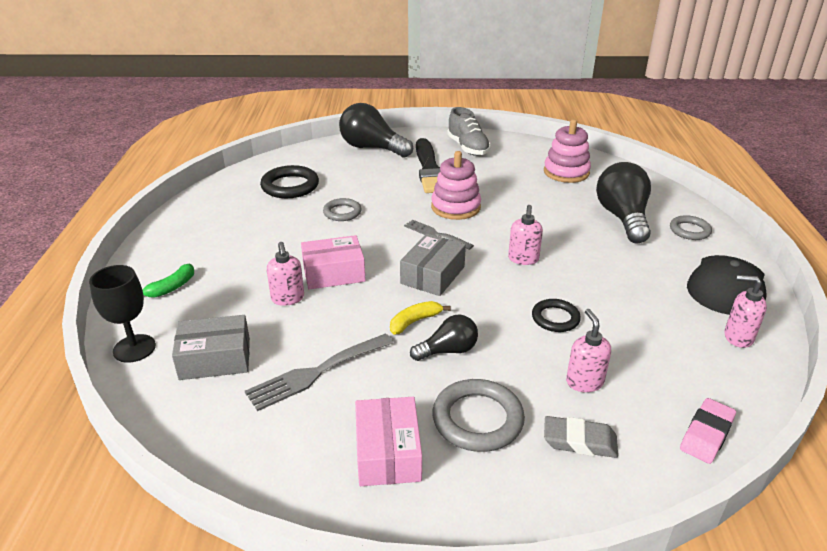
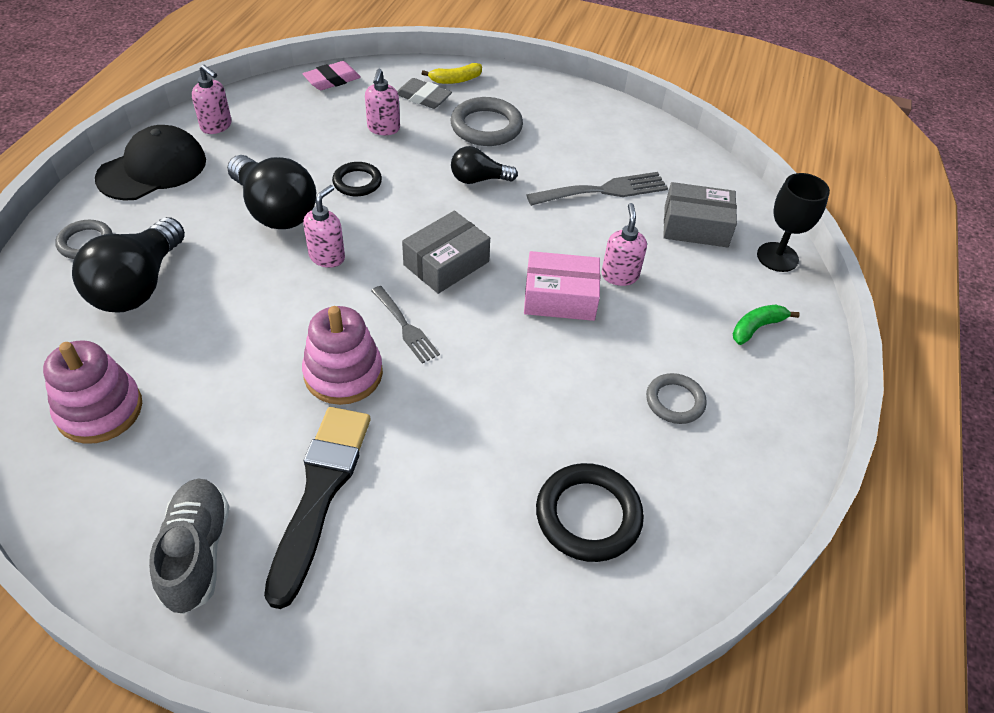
camera: 165 degrees left, 15 degrees up
(342, 212) = (517, 412): grey ring -> grey ring (675, 401)
(372, 148) = (390, 619): black light bulb -> black light bulb (275, 210)
(388, 452) = (562, 124): pink box -> none
(415, 321) = (495, 214): yellow banana -> yellow banana (455, 80)

